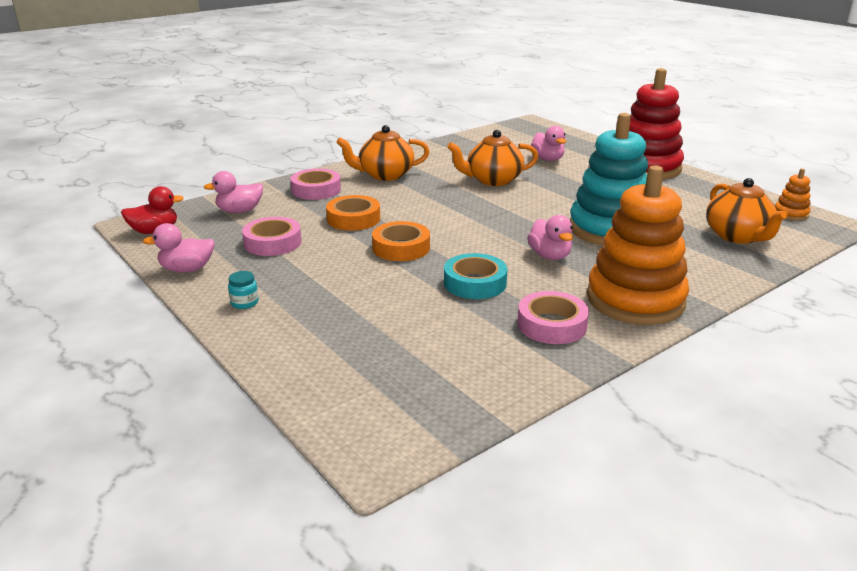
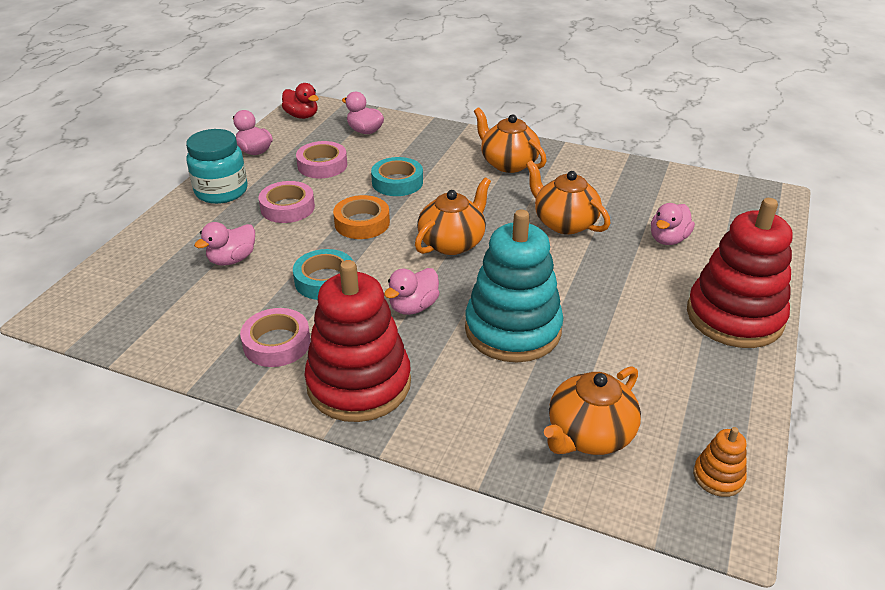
camera: 60 degrees right, 10 degrees up
(244, 303) = (221, 191): turquoise jar -> turquoise jar, size x2.41
(316, 190) = (438, 145): pink tape -> pink tape (287, 207)
(353, 219) = (397, 182): orange tape -> turquoise tape
(388, 321) = (232, 259): none -> pink duck
(475, 221) = (452, 243): none -> orange teapot
(635, 300) = (359, 384): orange stacking toy -> red stacking toy

